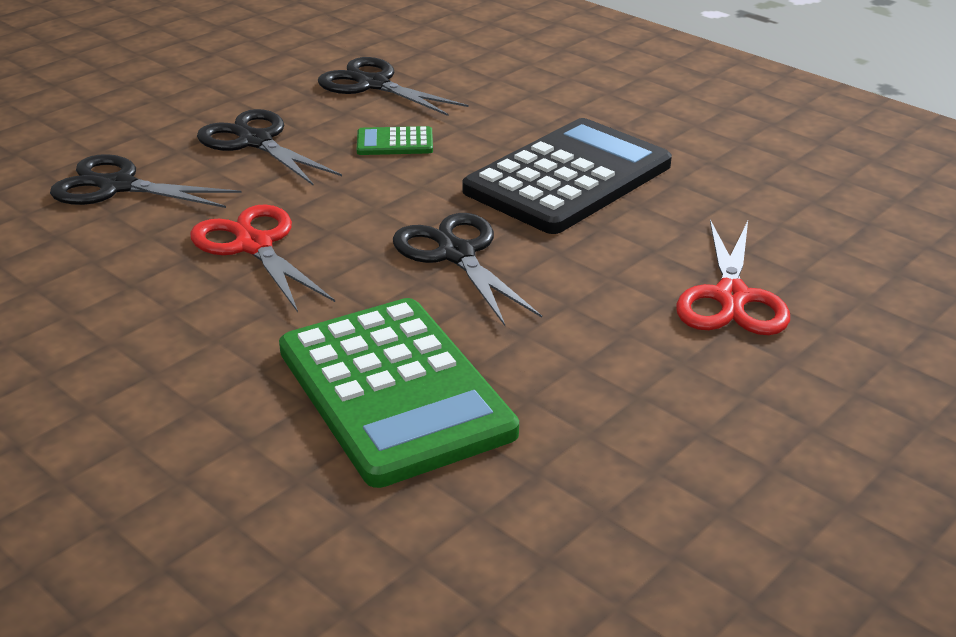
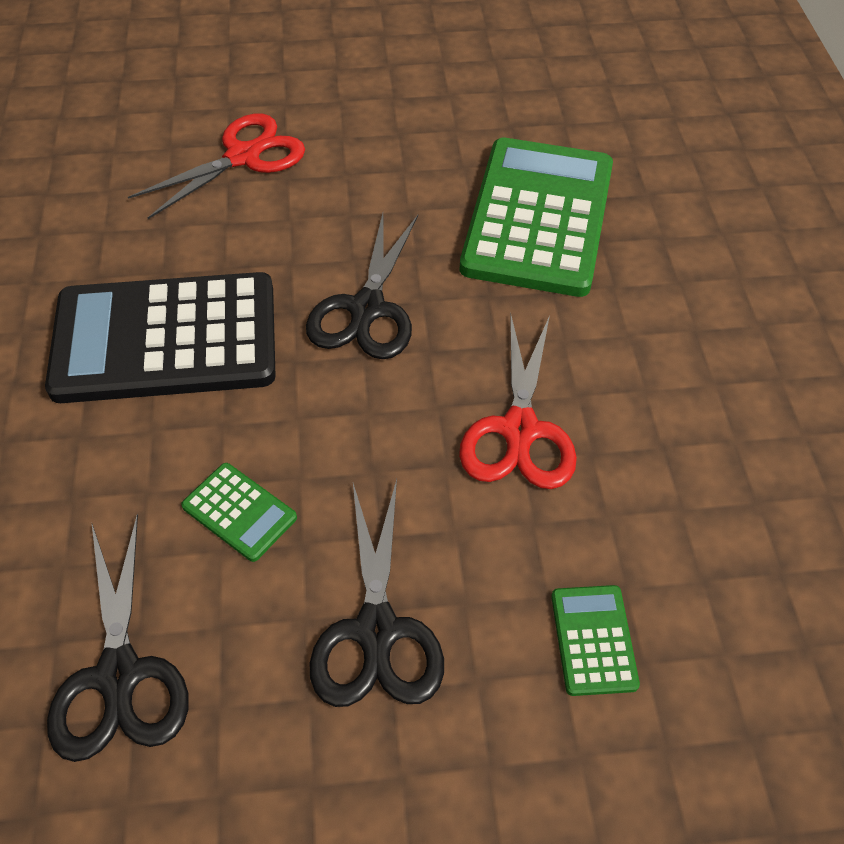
camera: 140 degrees left, 20 degrees up
(117, 186) = (593, 640): black scissors -> green calculator

